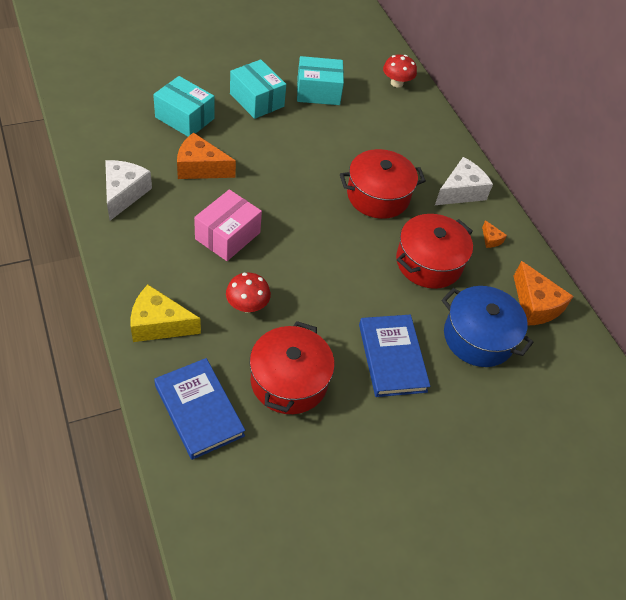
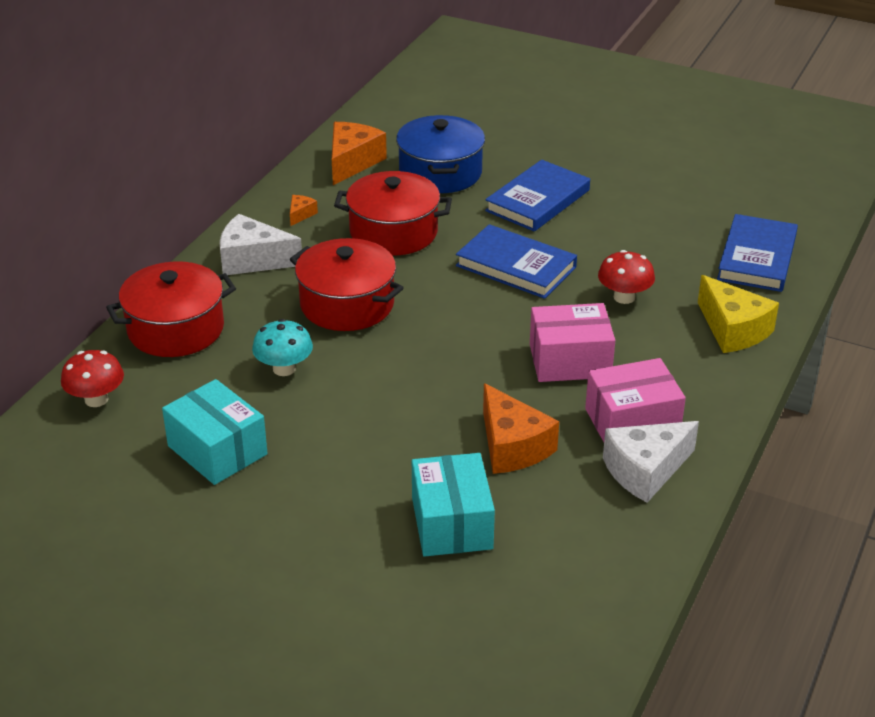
camera: 125 degrees left, 15 degrees down
(157, 217) = (632, 422): none -> pink box
(257, 100) = (317, 489): turquoise box -> none
(289, 381) = (652, 234): red pot -> red pot (176, 329)
(333, 285) = (516, 266): none -> blue book
(350, 142) = (284, 369): none -> turquoise mushroom

